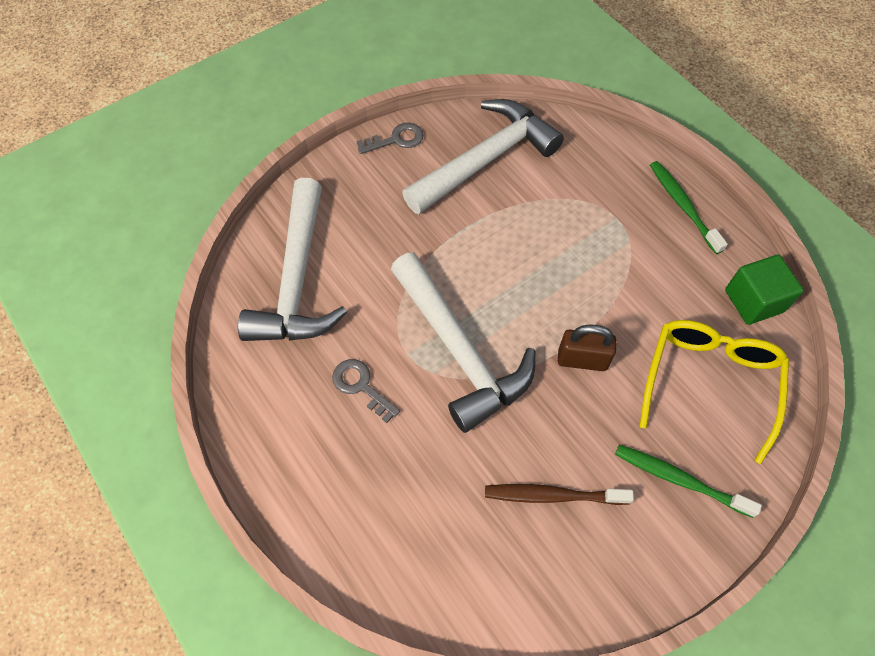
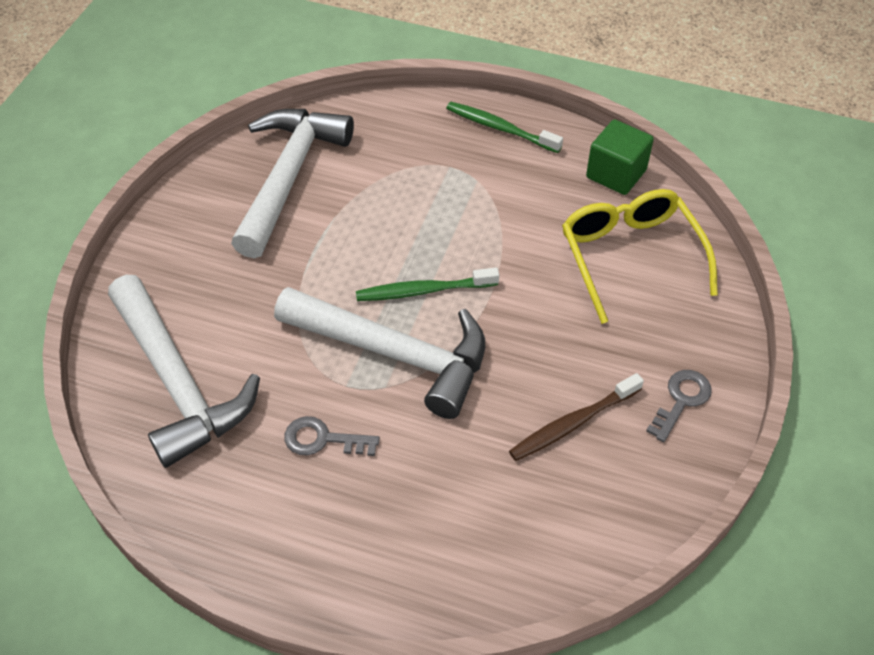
camera: 35 degrees left, 10 degrees down
(396, 139) = (182, 203): grey key -> grey key (681, 400)
(582, 360) = (511, 299): brown padlock -> none
(679, 480) = (665, 346): green toothbrush -> green toothbrush (423, 291)

